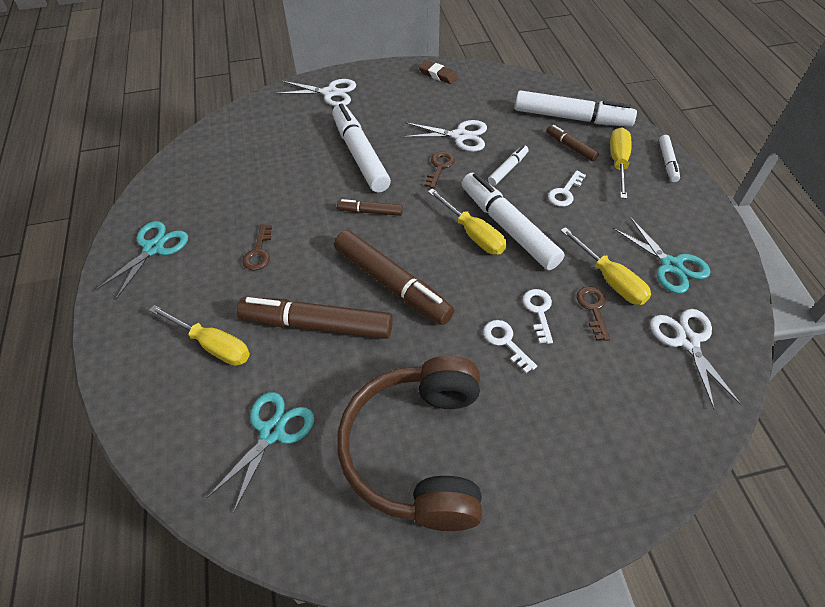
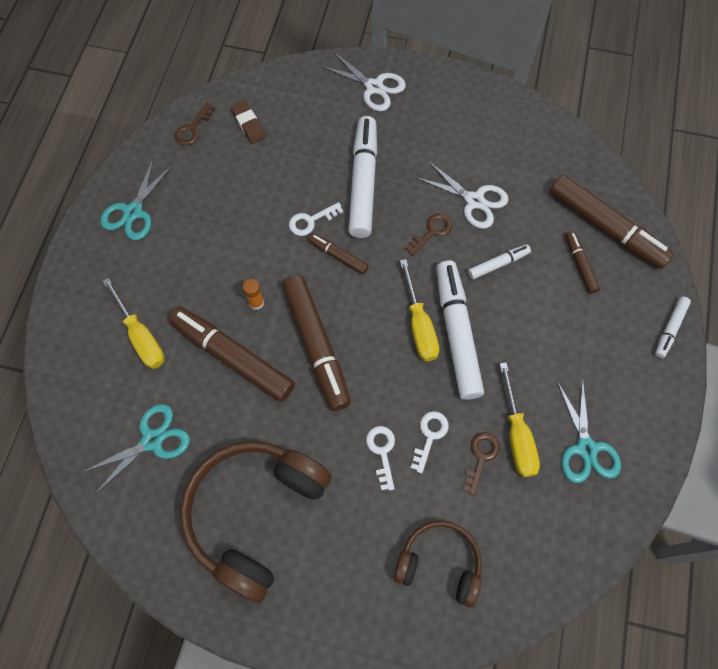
camera: 25 degrees right, 15 degrees up
(153, 248) = (133, 212): turquoise scissors -> turquoise scissors turned 150 degrees clockwise
(258, 252) = (218, 257): brown key -> brown key (192, 128)
(315, 273) = (256, 302): none -> orange glue stick
(438, 75) = (498, 107): brown eraser -> brown eraser (248, 124)
(565, 192) = (537, 318): white key -> white key (311, 221)
(571, 118) = (606, 227): white marker -> brown marker
(618, 163) = (617, 306): yellow screwdriver -> none
(619, 410) = (439, 563): none -> brown headphones
(687, 341) = (545, 531): white scissors -> none

